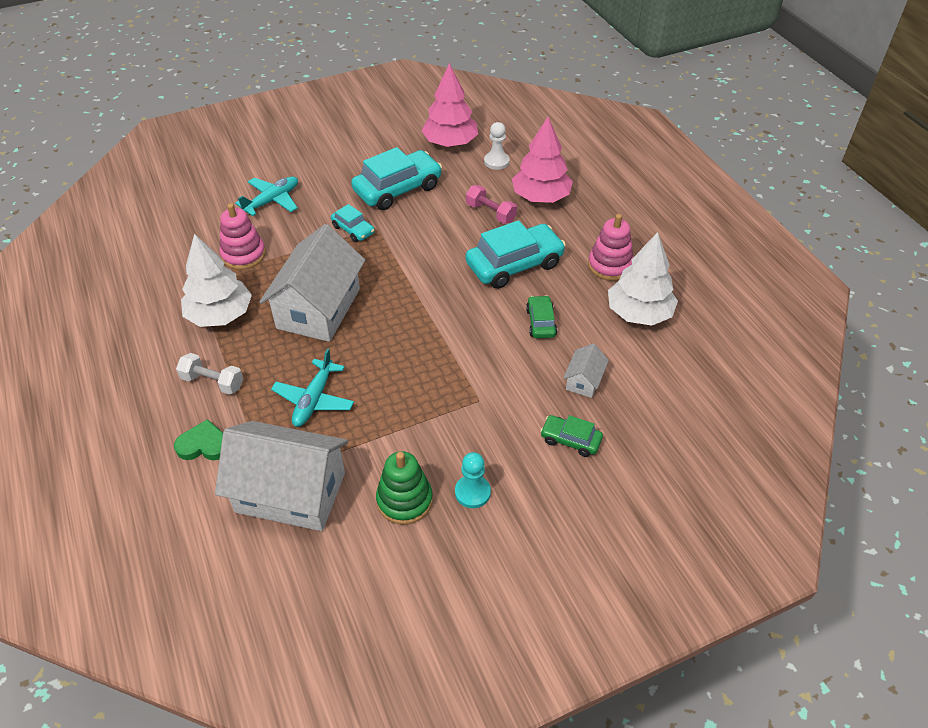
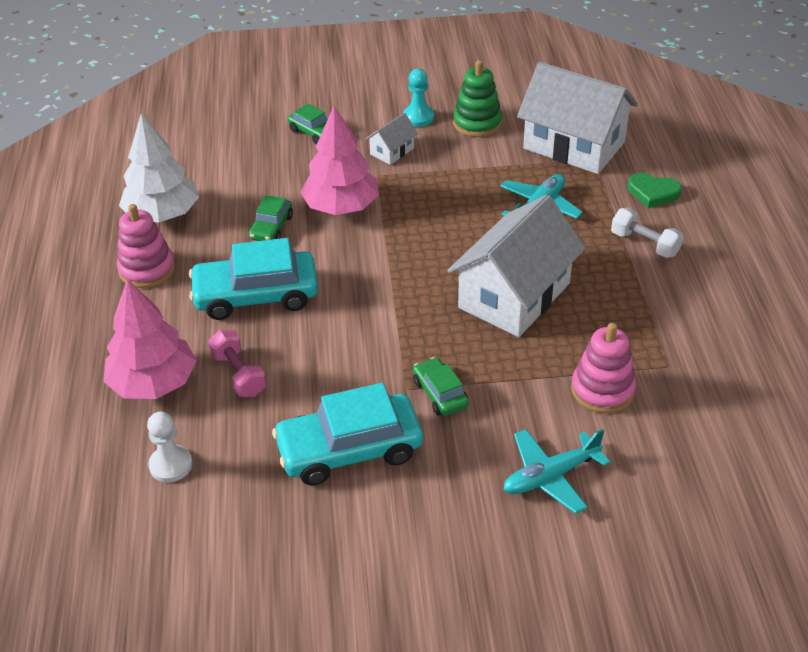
camera: 160 degrees left, 5 degrees down
(220, 315) = (636, 314): white tree -> none
(353, 230) = (440, 394): turquoise car -> green car
(450, 143) = (219, 527): pink tree -> pink tree (341, 207)
(584, 380) = (268, 170): white house -> white house (392, 151)

